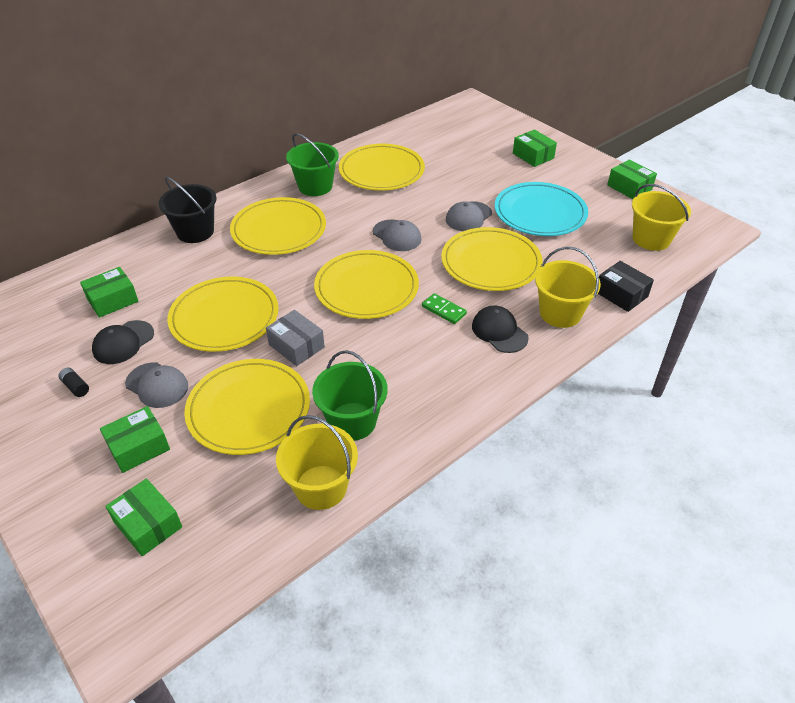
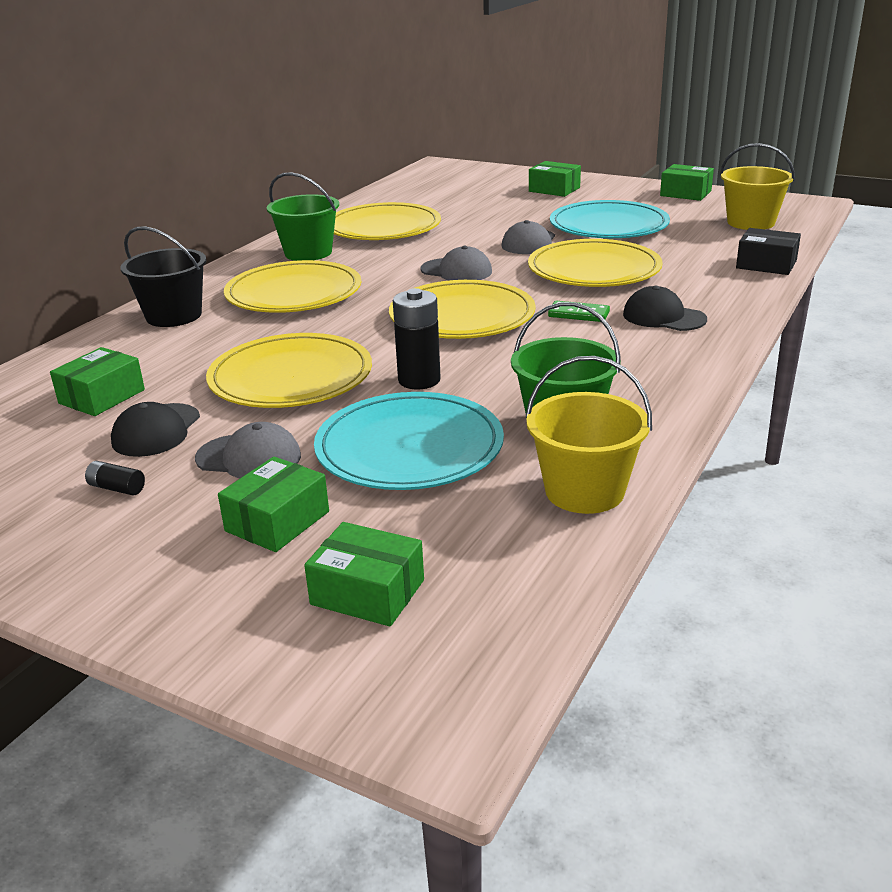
camera: 20 degrees left, 15 degrees down
(249, 409) = (409, 448): yellow plate -> turquoise plate
(296, 346) = (419, 380): grey box -> black battery
(560, 313) = (716, 290): yellow bucket -> none

